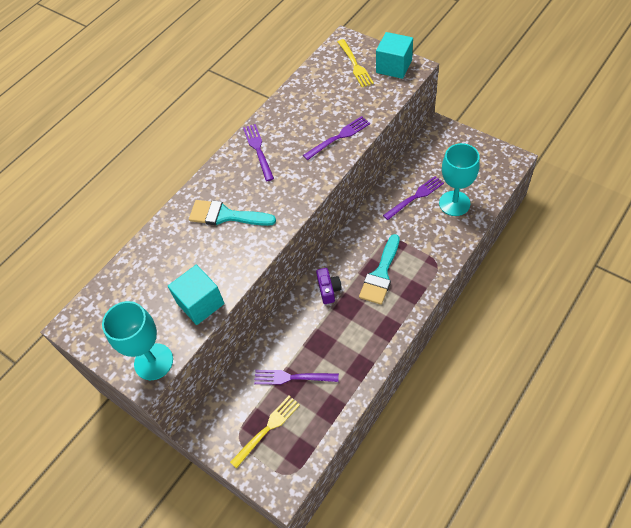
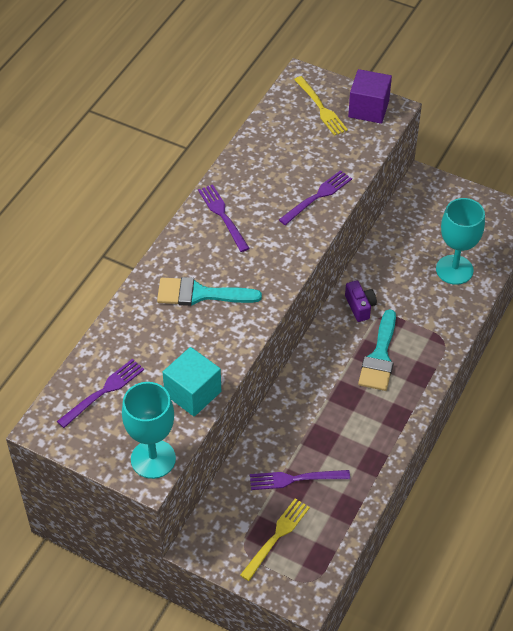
camera: 15 degrees left, 5 degrees down
(328, 290) = (320, 378): purple camera -> purple camera (360, 307)
(394, 66) = (368, 109): turquoise cube -> purple cube
(415, 197) = (407, 264): purple fork -> purple fork (104, 391)

